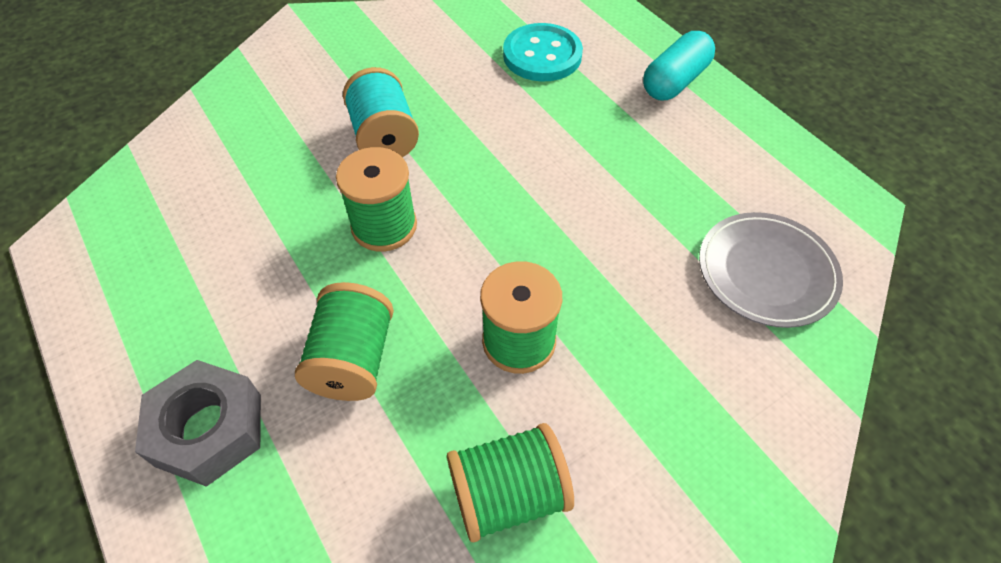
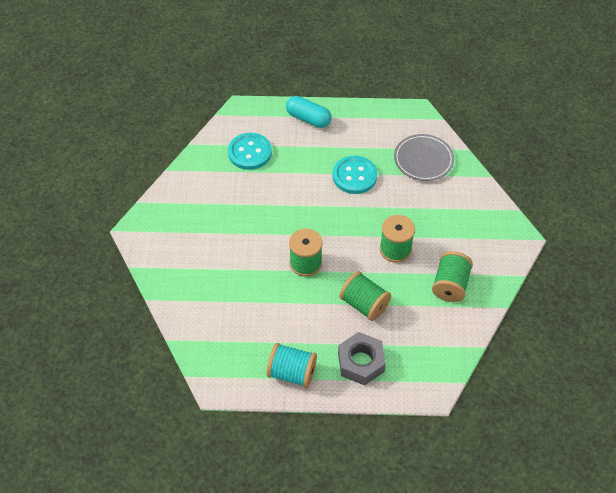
camera: 55 degrees left, 0 degrees up
(384, 137) = (252, 238): turquoise spool -> turquoise spool (292, 373)
(624, 194) = (354, 176): none -> turquoise button
(675, 81) = (308, 118): turquoise capsule -> turquoise capsule turned 45 degrees counterclockwise

